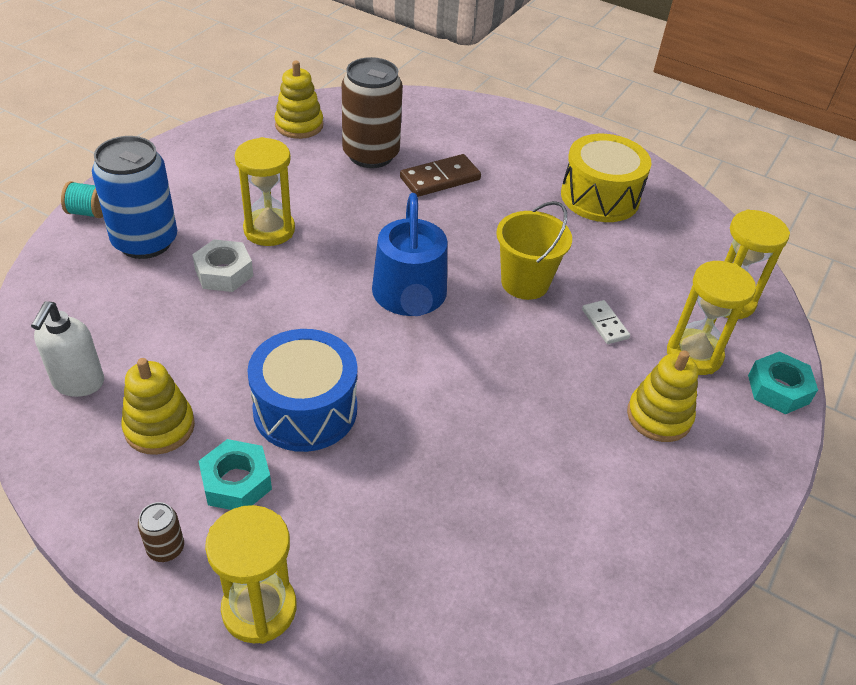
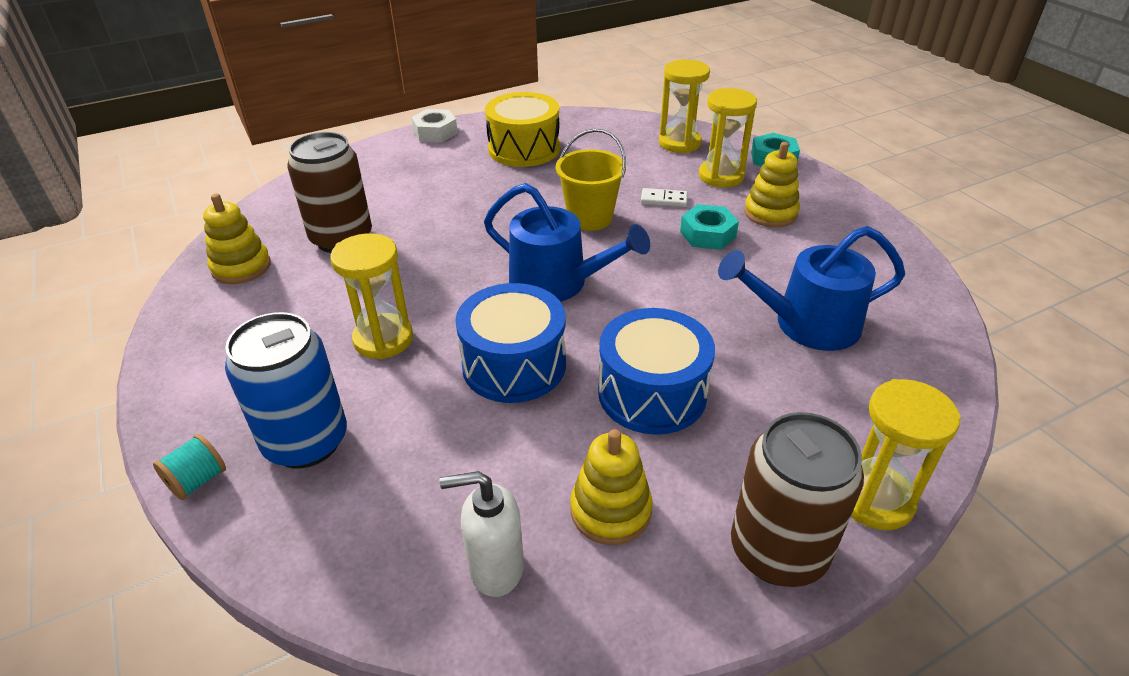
camera: 55 degrees left, 5 degrees down
(78, 383) = (495, 568): white soap dispenser -> white soap dispenser turned 135 degrees clockwise
(166, 548) = (778, 551): brown can -> brown can, size x2.38
(224, 272) = (418, 392): white nut -> white nut (435, 132)
(236, 482) = (717, 470): turquoise nut -> turquoise nut (707, 234)
(286, 312) = (514, 365): none -> blue drum
(440, 179) = (419, 213): brown domino -> none
(480, 498) = (807, 324): none -> blue watering can

